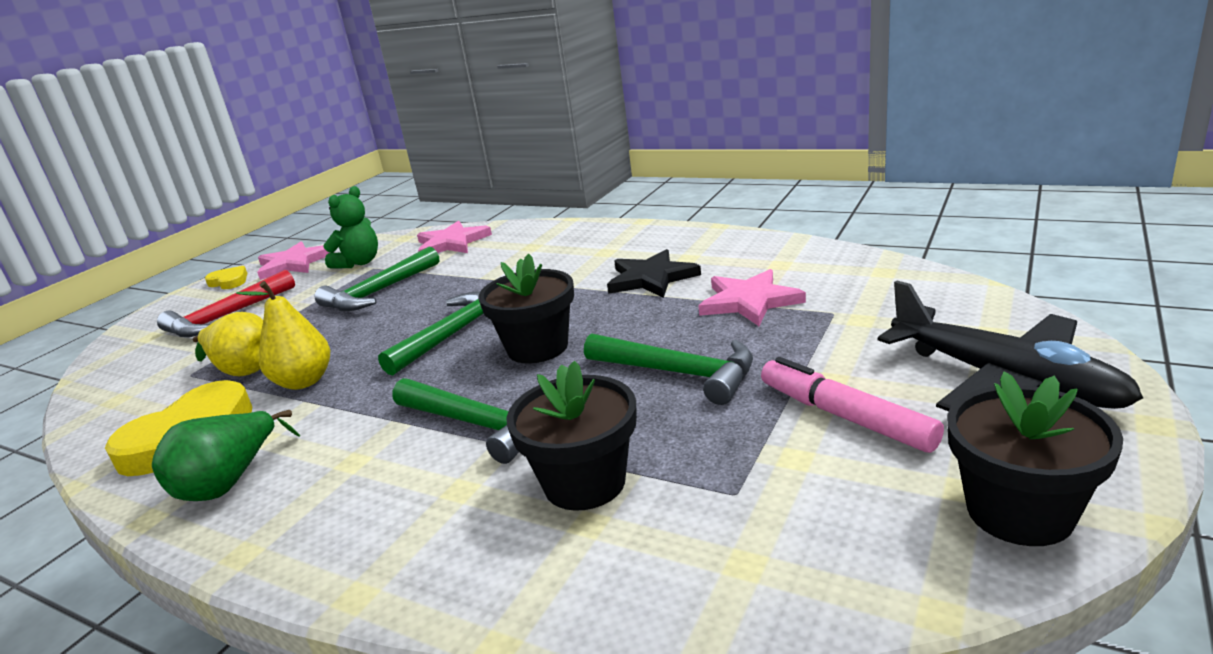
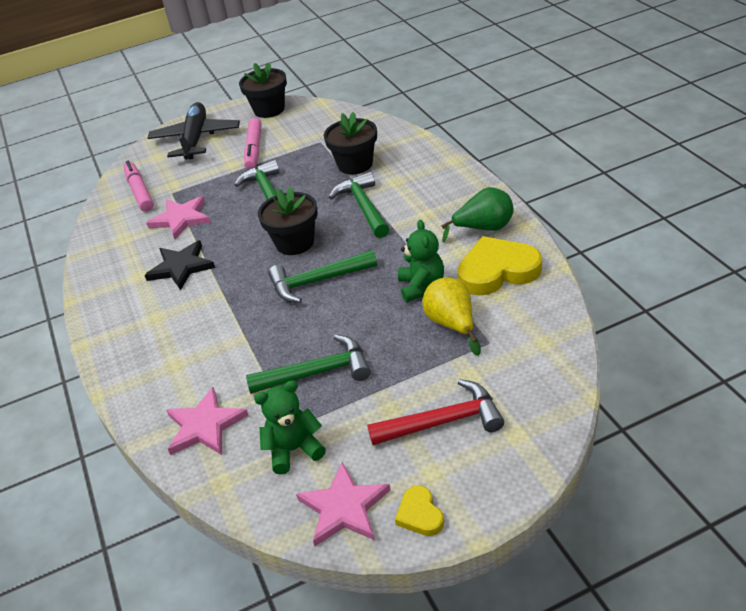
camera: 140 degrees left, 15 degrees up
(304, 381) = (421, 287): yellow pear -> green teddy bear
(885, 294) = (140, 191): none -> pink marker

